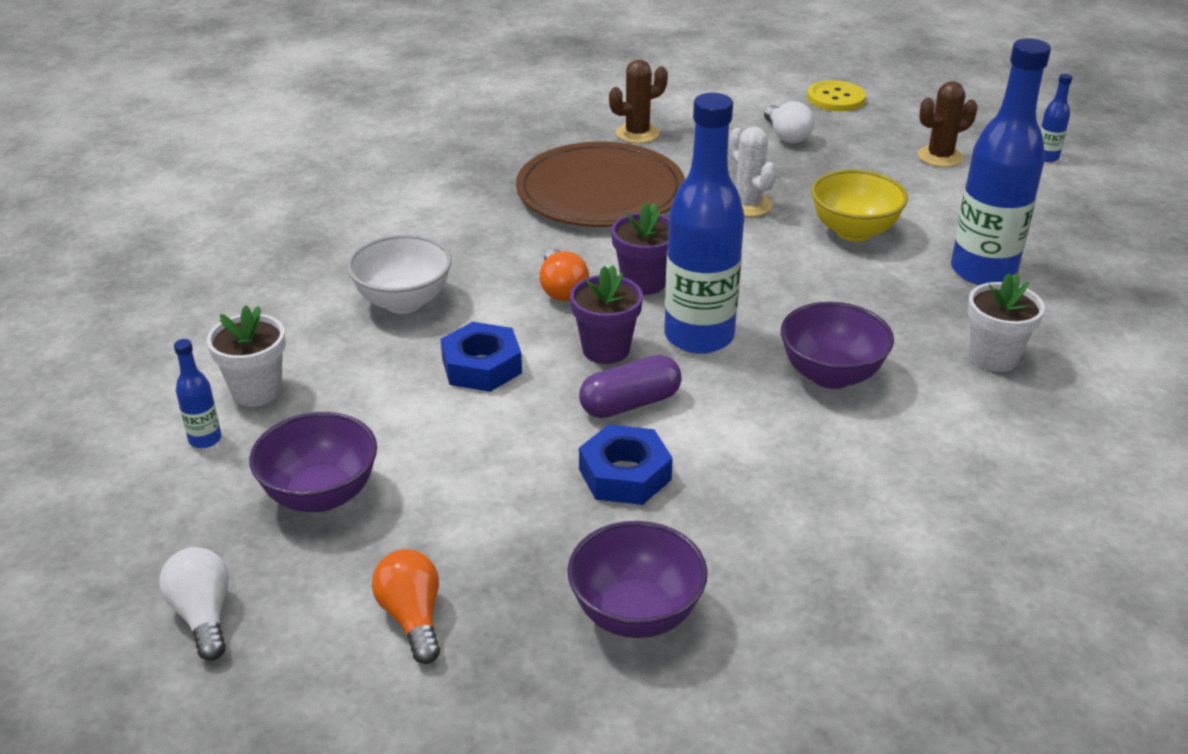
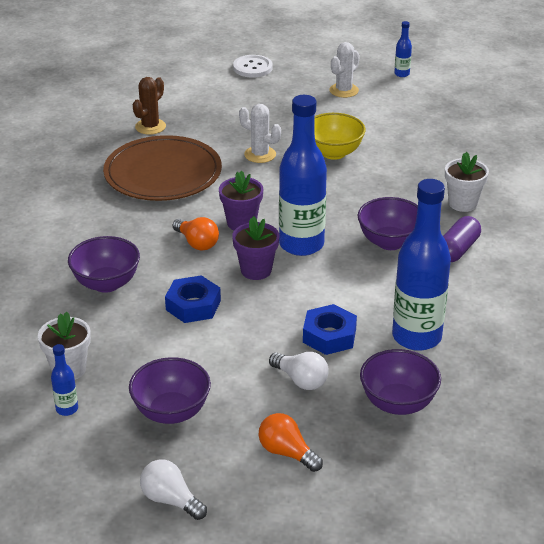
camera: 30 degrees left, 0 degrees up
(403, 302) = (106, 283): white bowl -> purple bowl
(630, 404) = (297, 296): purple capsule -> purple capsule (457, 250)
(786, 136) = (244, 102): white light bulb -> white light bulb (301, 380)
(835, 98) = (252, 68): yellow button -> white button
(940, 157) = (344, 90): brown cactus -> white cactus
(983, 271) = (420, 155): blue bottle -> blue bottle (416, 337)

